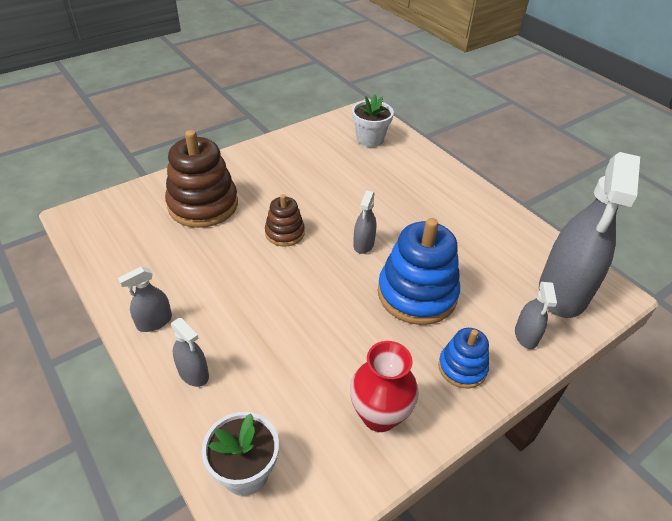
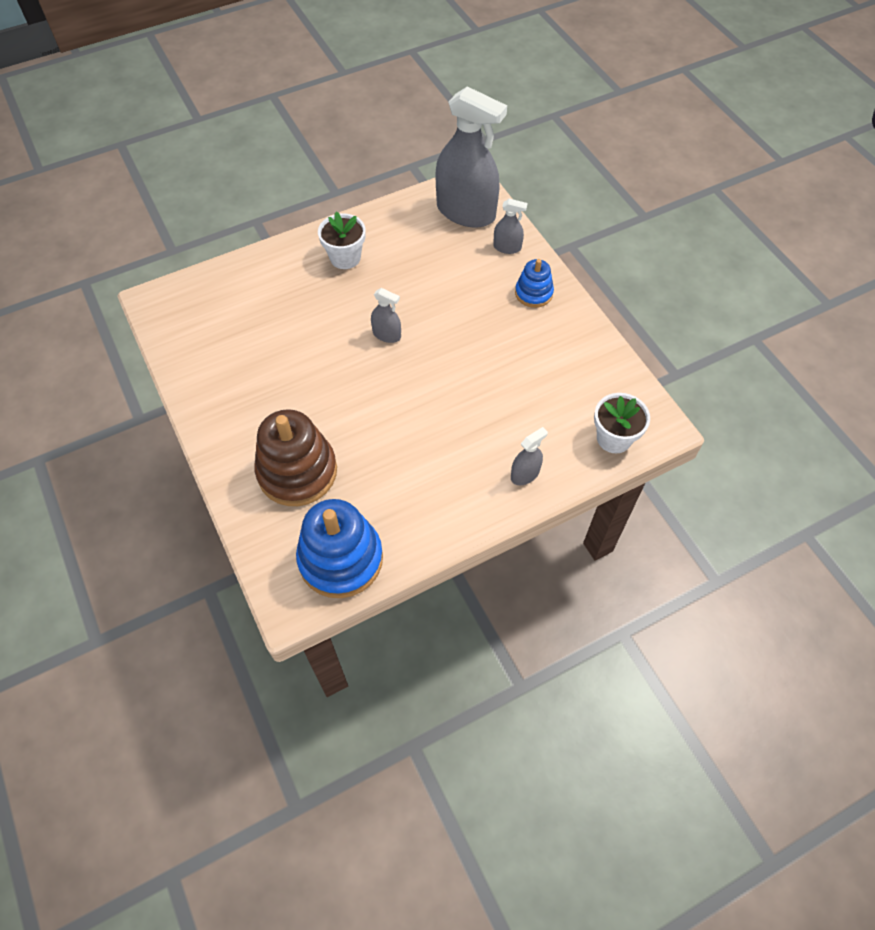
camera: 80 degrees left, 15 degrees up
(154, 322) = (464, 508): grey spray bottle -> none
(284, 233) = (359, 397): brown stacking toy -> none
(370, 139) = (212, 304): white flower pot -> white flower pot (345, 257)
(379, 415) = (572, 351): red vase -> none
(417, 294) = (455, 306): blue stacking toy -> blue stacking toy (341, 559)

